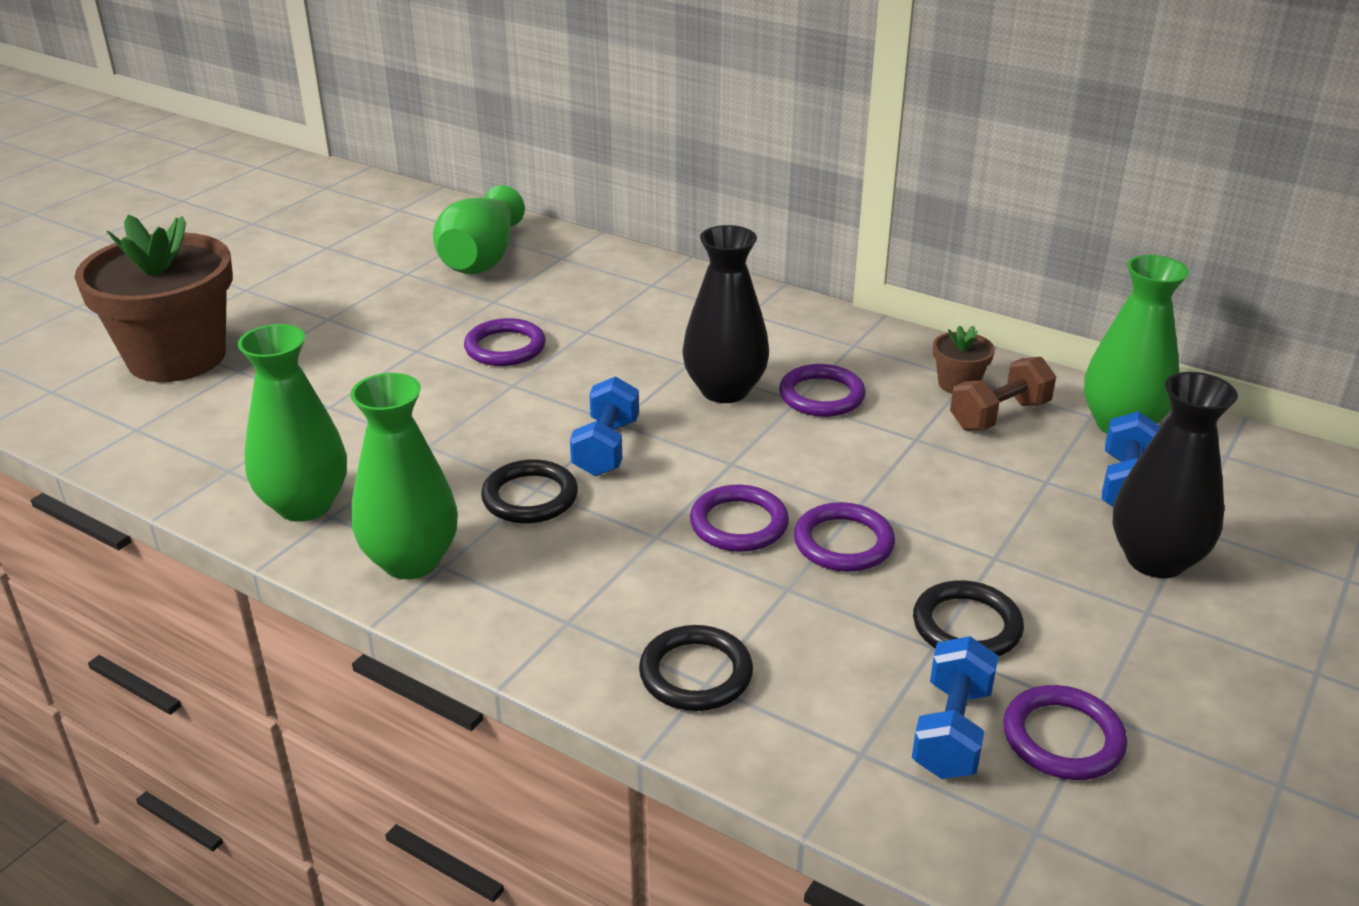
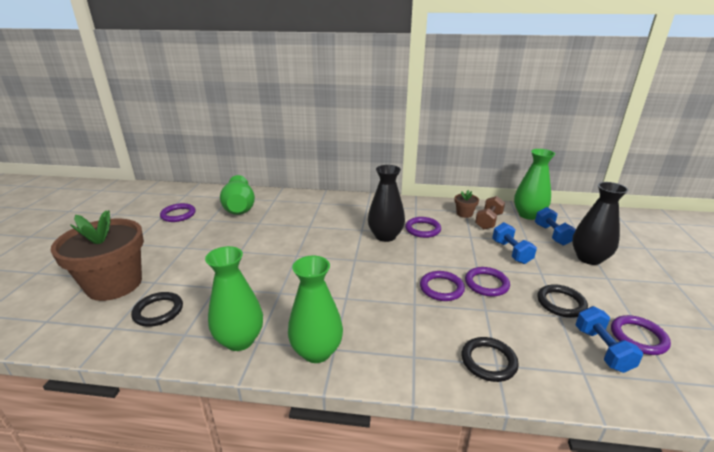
camera: 25 degrees left, 5 degrees down
(505, 347) = (280, 241): purple ring -> purple ring (178, 215)
(530, 497) = (346, 303): black ring -> black ring (158, 311)
(606, 448) = (360, 271): blue dumbbell -> blue dumbbell (511, 252)

